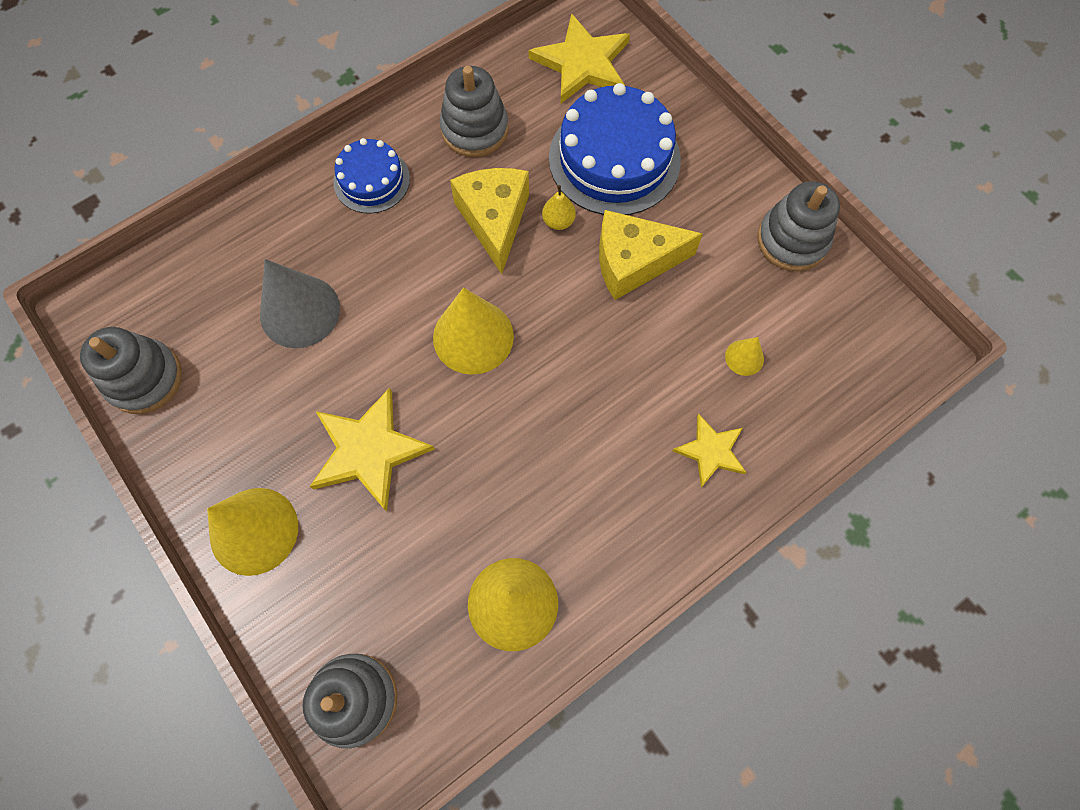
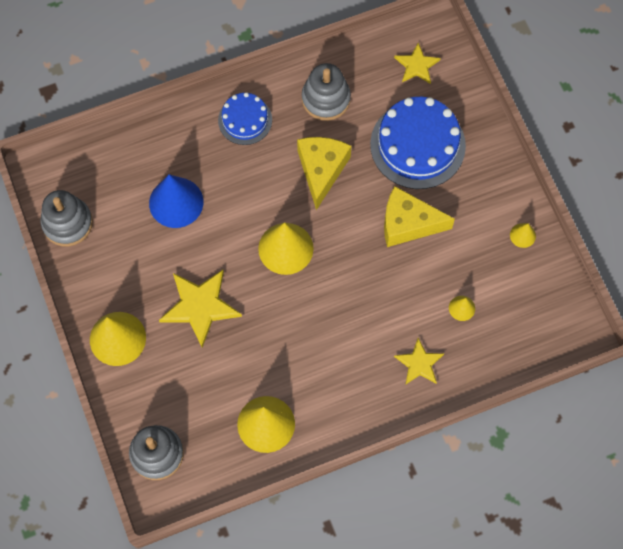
camera: 15 degrees right, 0 degrees up
(300, 311) = (176, 202): grey cone -> blue cone
(558, 221) = (365, 181): yellow pear -> none
(582, 63) = (416, 65): yellow star -> yellow star, size x0.60
(792, 240) = (522, 235): grey stacking toy -> yellow cone

